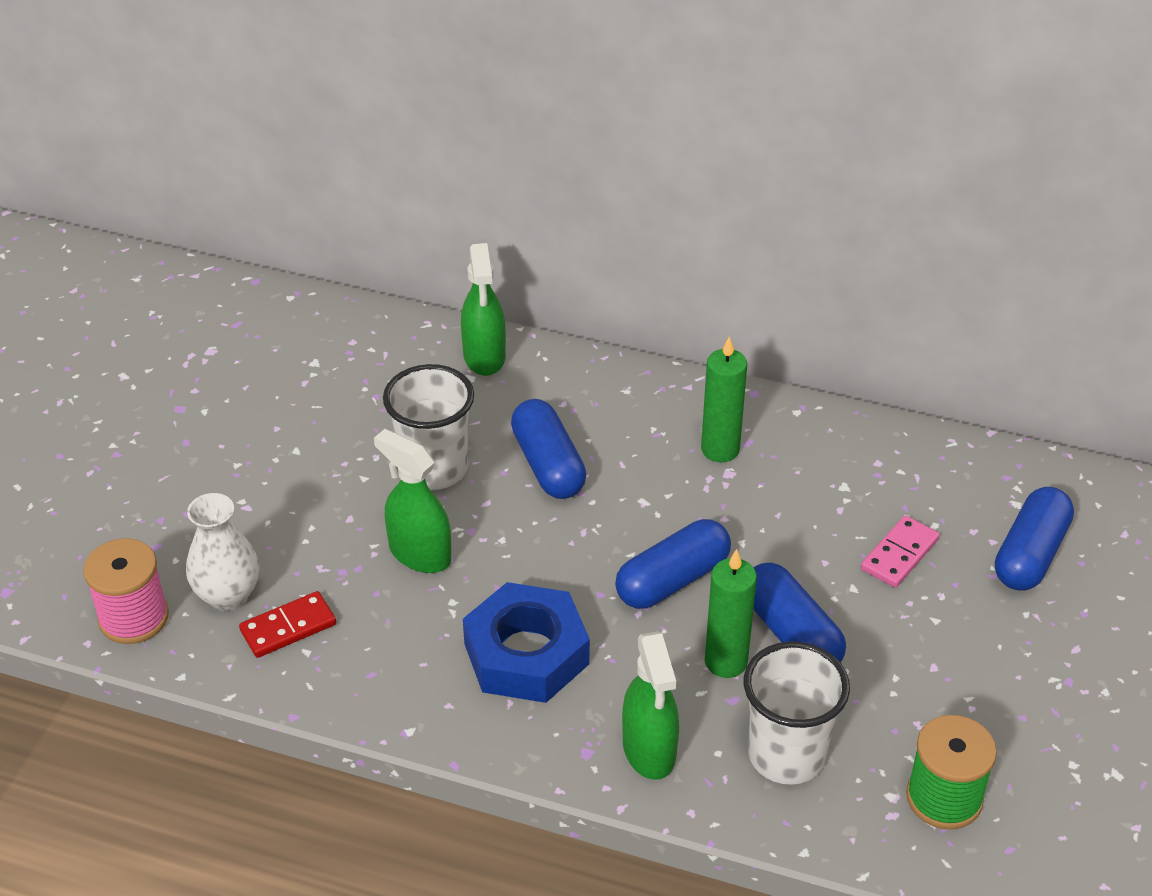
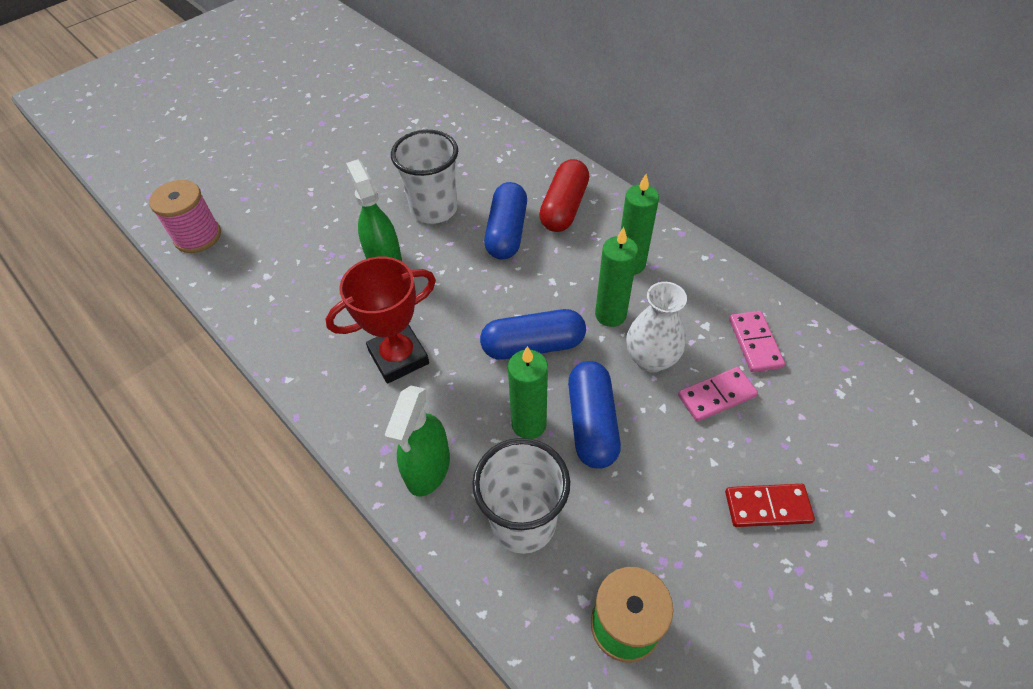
camera: 30 degrees right, 10 degrees up
(228, 595) = (257, 243): white vase -> white vase (651, 359)
(288, 627) = (273, 277): red domino -> red domino (767, 506)
(484, 357) = (517, 149): green spray bottle -> none
(526, 653) = (399, 357): blue nut -> red trophy
(597, 410) = (564, 207): none -> red capsule
(735, 514) = (610, 315): none -> green candle
(905, 485) = (755, 343): none -> pink domino
(1030, 554) = (828, 441): blue capsule -> none

